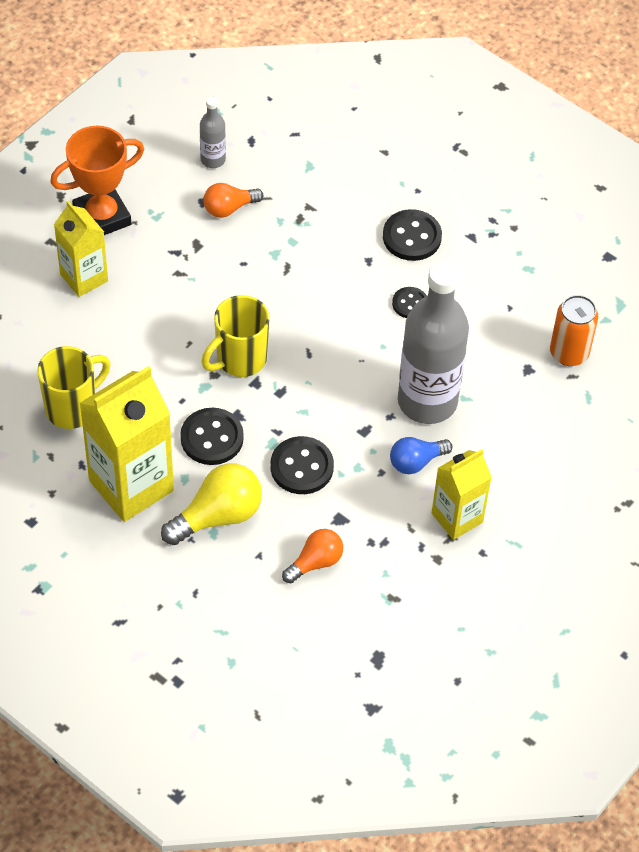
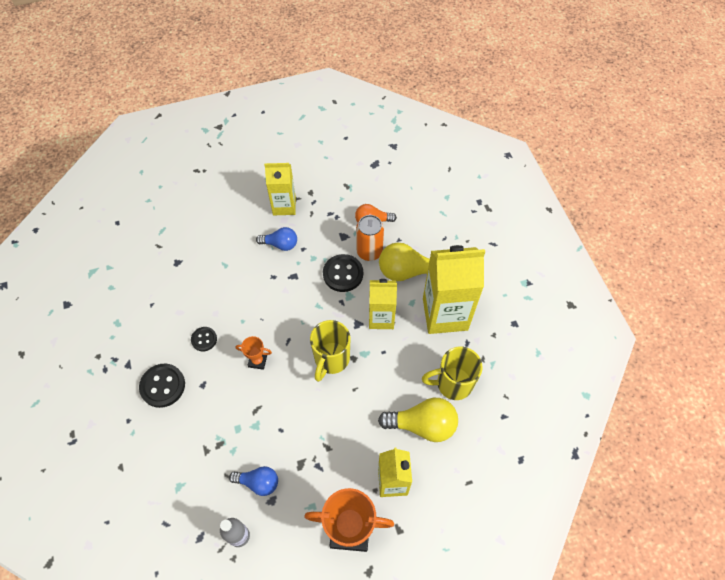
camera: 145 degrees left, 5 degrees up
(83, 347) = (422, 425): none -> yellow light bulb
(212, 438) = (381, 318): black button -> yellow carton
(229, 208) = (258, 482): orange light bulb -> blue light bulb
(239, 359) = (331, 359): yellow mug -> yellow mug turned 120 degrees clockwise
(326, 314) = (257, 361): none -> orange trophy
(427, 401) = (246, 274): grey bottle -> none
(569, 353) = (147, 259): orange can -> orange can (369, 251)

